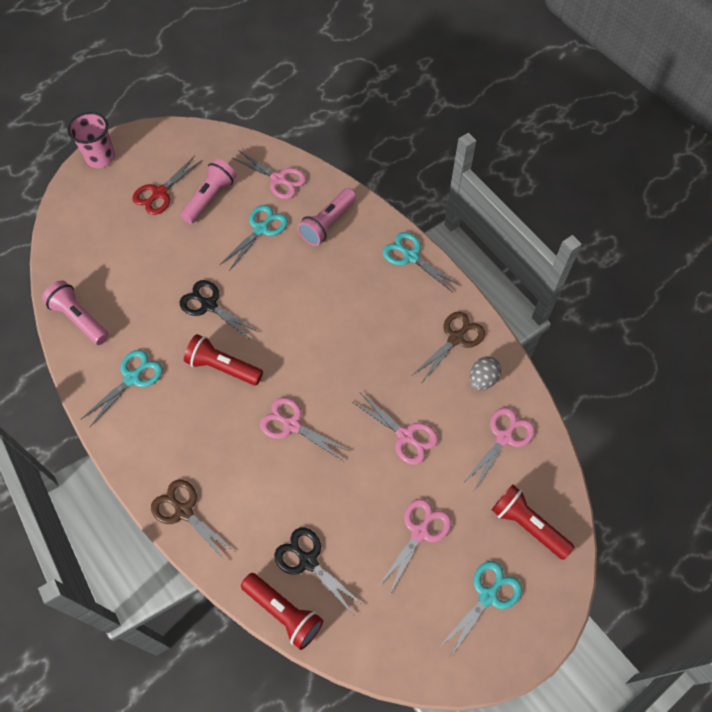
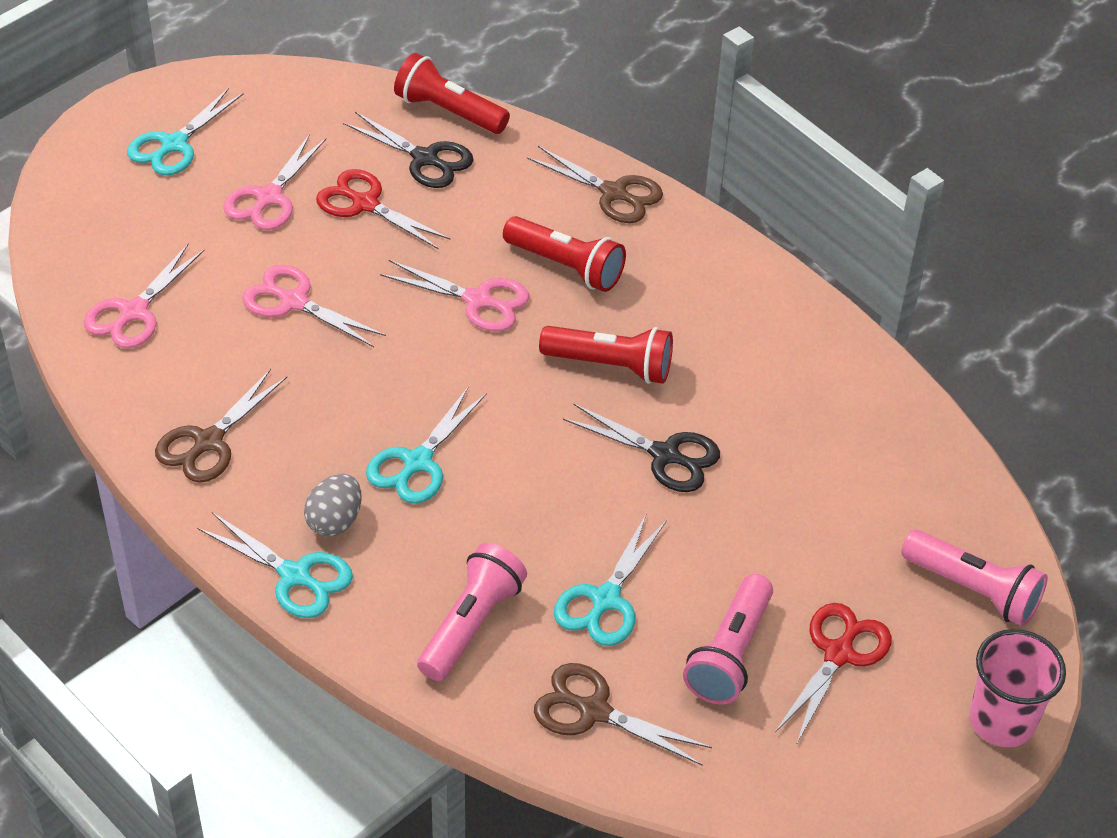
camera: 170 degrees right, 15 degrees down
(79, 319) = (886, 414): pink flashlight -> pink flashlight (973, 590)
(132, 378) = (755, 338): turquoise scissors -> turquoise scissors (418, 462)
(279, 179) = (594, 711): pink scissors -> brown scissors
(354, 518) = (365, 204): none -> red scissors
(482, 379) = (164, 386): grey egg -> grey egg (335, 521)
(527, 525) = (110, 217): red flashlight -> red flashlight (566, 267)

